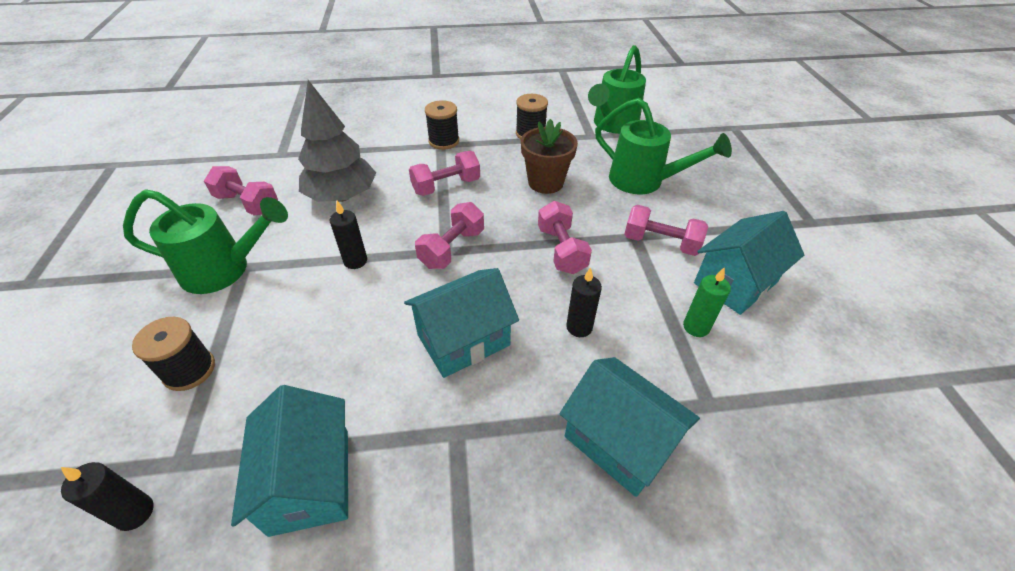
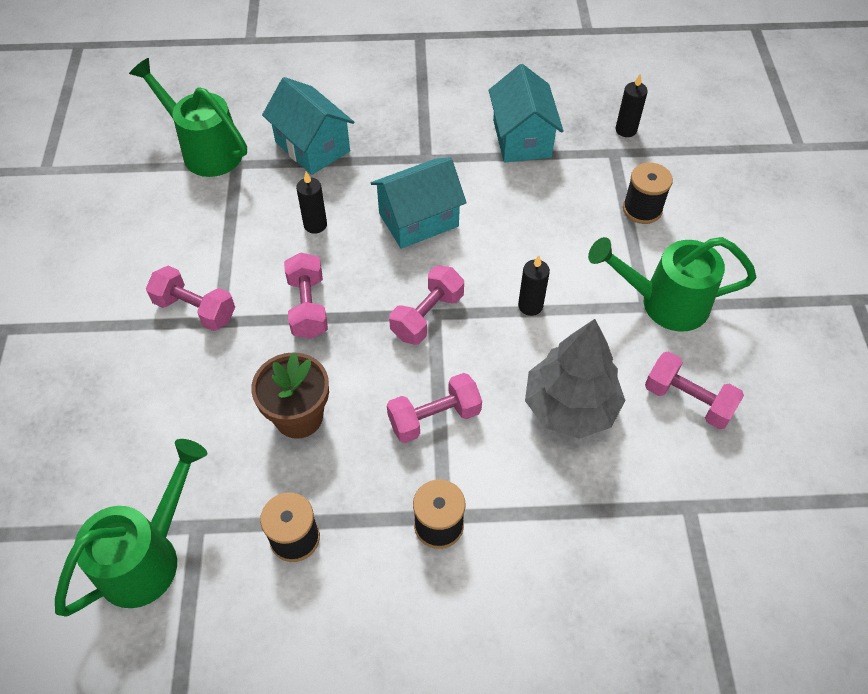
camera: 175 degrees left, 10 degrees up
(643, 181) = (165, 411): green watering can -> green watering can (205, 150)
(696, 327) = (211, 219): green candle -> none
(735, 283) = (147, 258): turquoise house -> none

